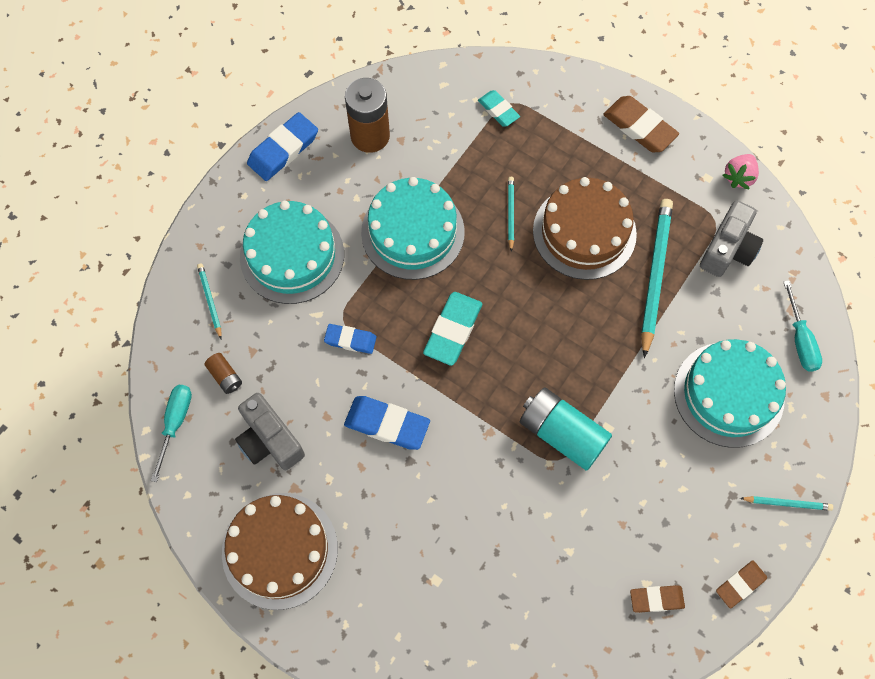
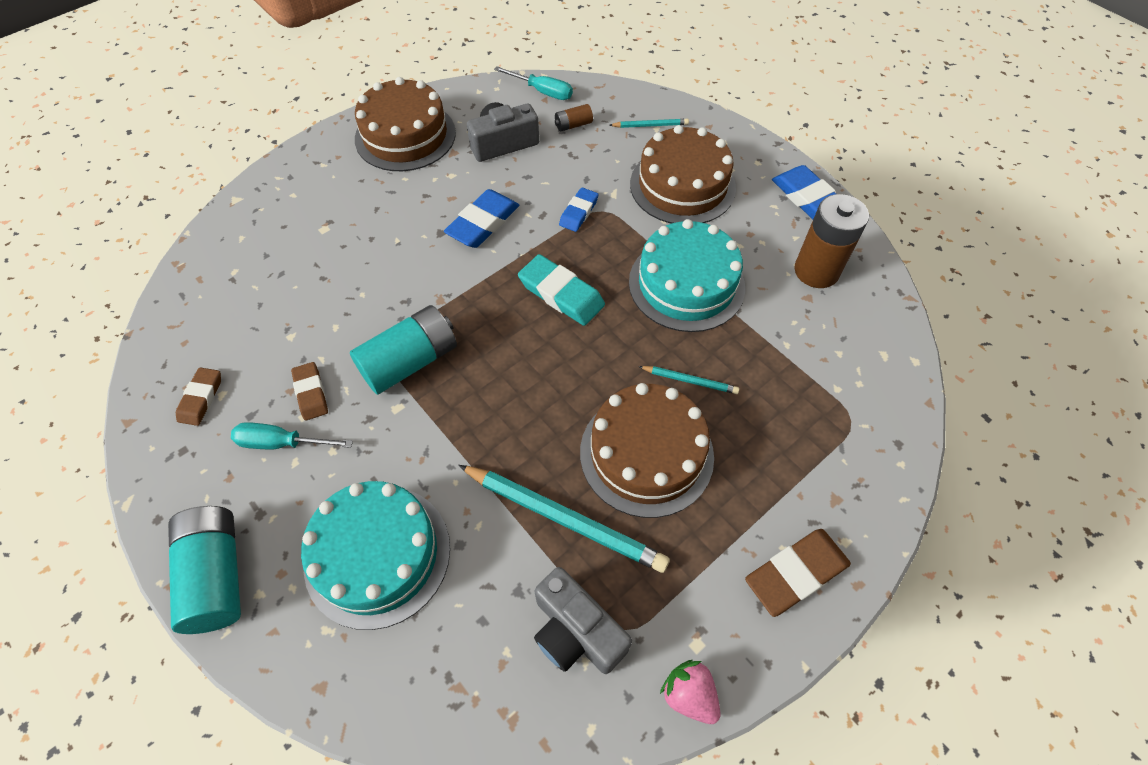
camera: 105 degrees right, 10 degrees down
(292, 255) = (682, 185): turquoise cake -> brown cake
(498, 110) = (840, 404): turquoise eraser -> none
(740, 584) = (164, 486): brown eraser -> brown eraser (311, 393)
(787, 503) = (217, 575): turquoise pencil -> turquoise battery
(800, 340) = (410, 684): turquoise screwdriver -> turquoise screwdriver (281, 443)

